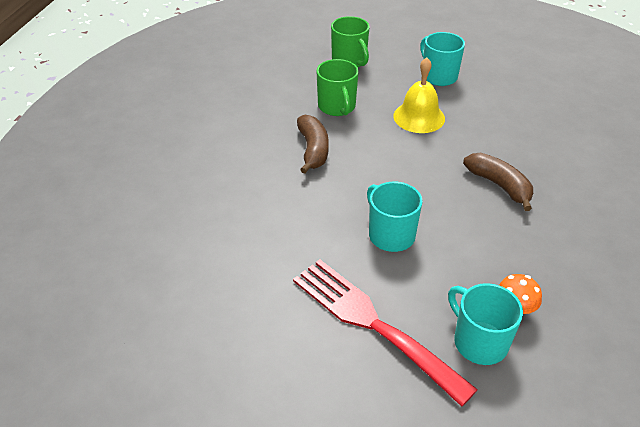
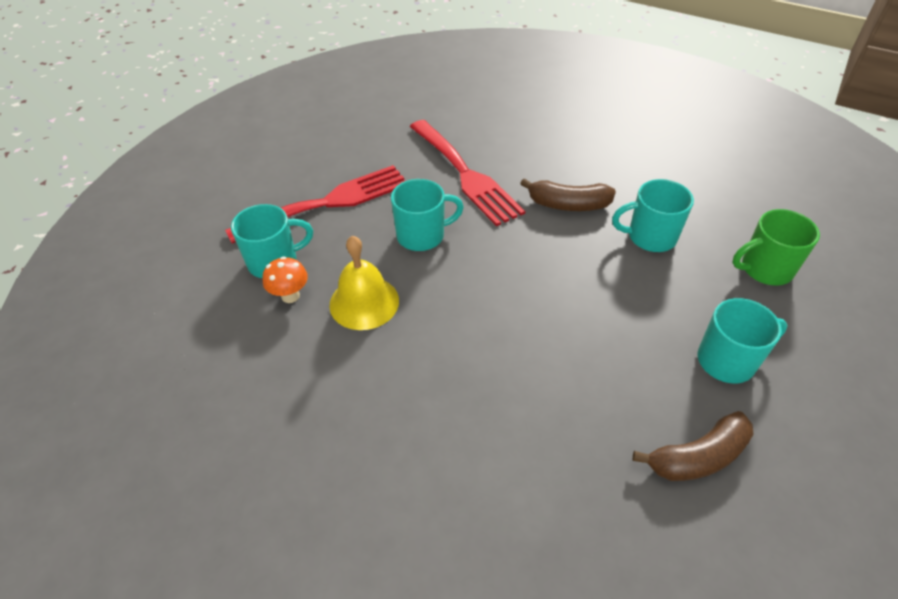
camera: 105 degrees right, 5 degrees up
(289, 220) = (465, 174): none -> red fork
(337, 107) = (650, 237): green mug -> turquoise mug
(419, 117) = (621, 309): yellow bell -> yellow bell (364, 302)
(499, 185) = (466, 349): brown banana -> brown banana (697, 457)

